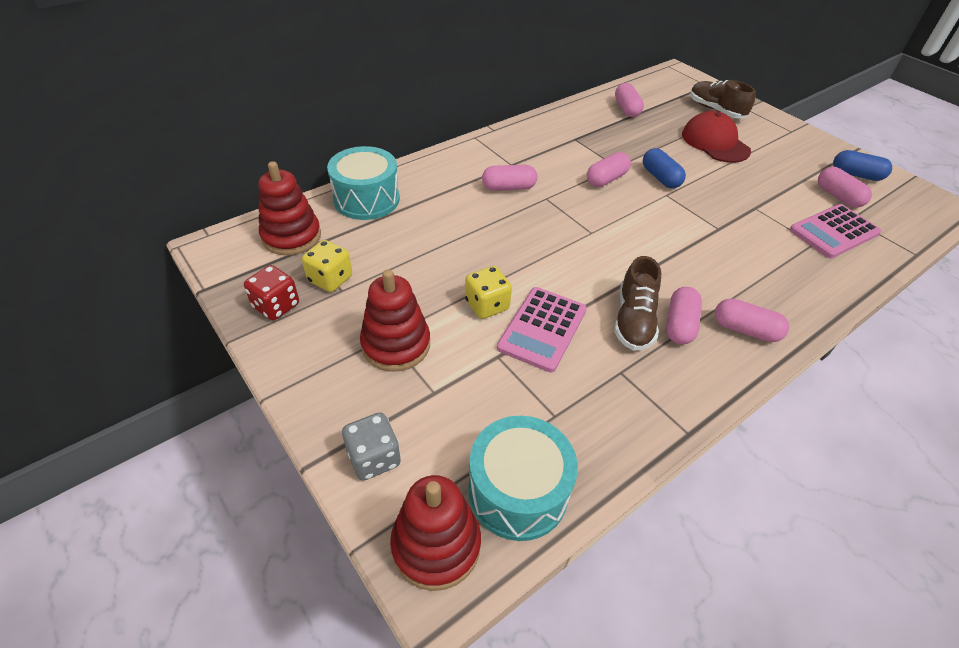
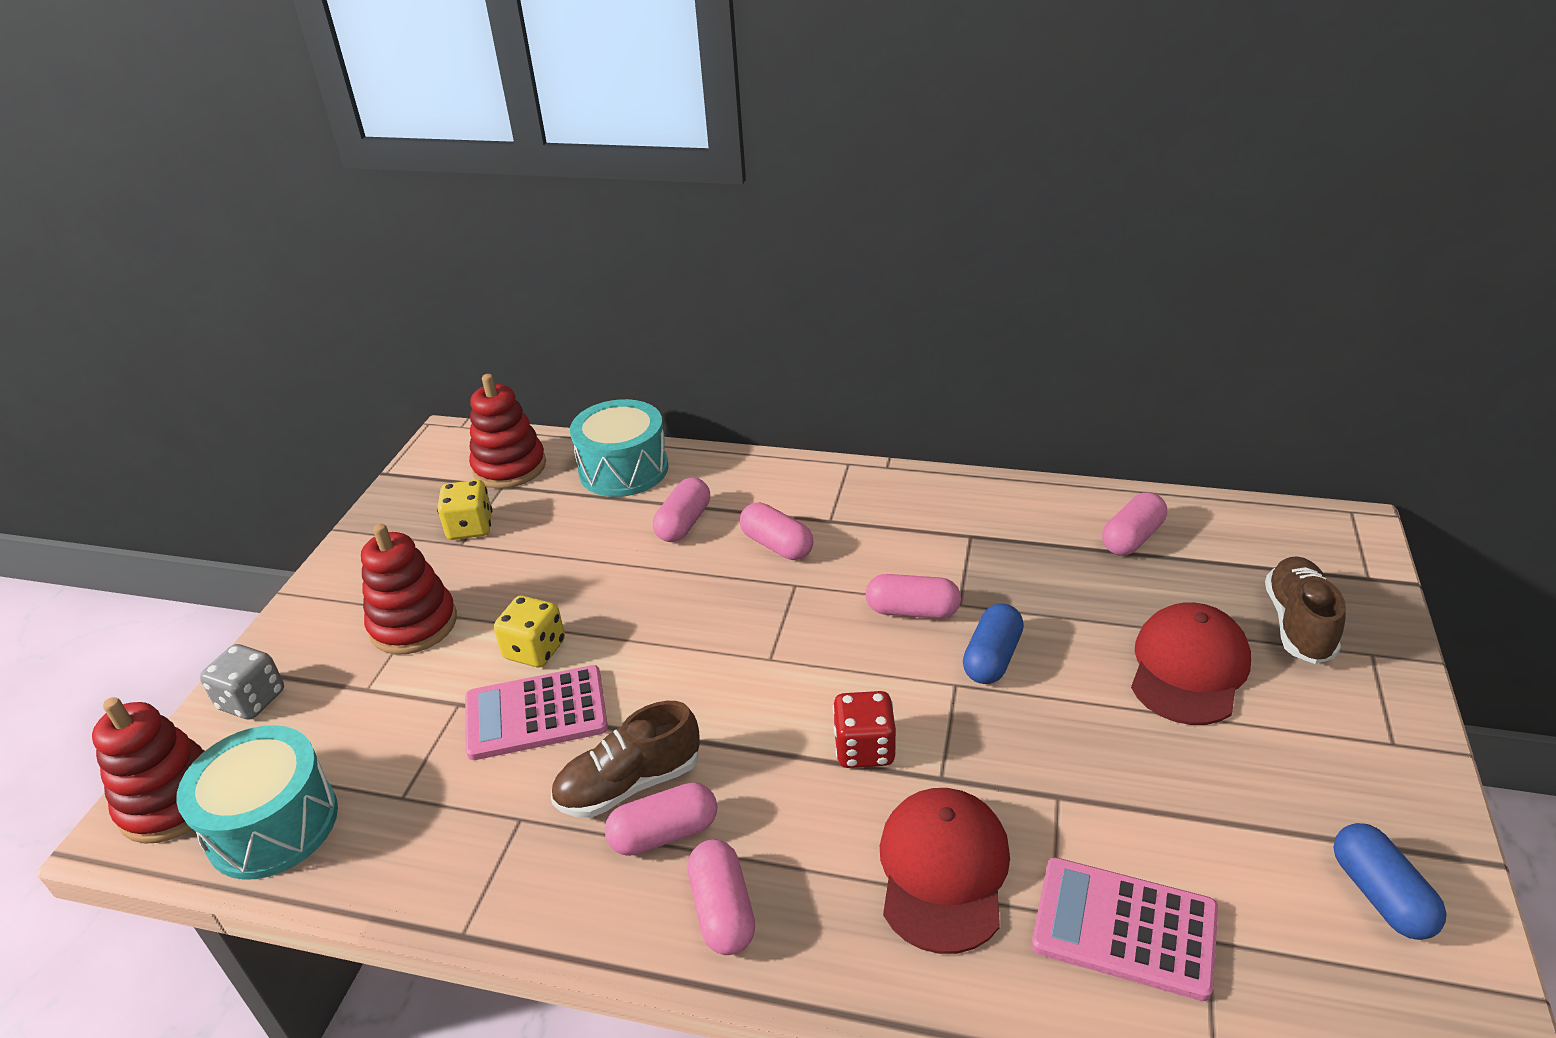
camera: 55 degrees right, 10 degrees down
(276, 306) = (401, 523): red dice -> red dice (864, 749)
(772, 256) = (943, 871): none -> red cap
(838, 196) = (1255, 894): pink capsule -> pink capsule (684, 523)

